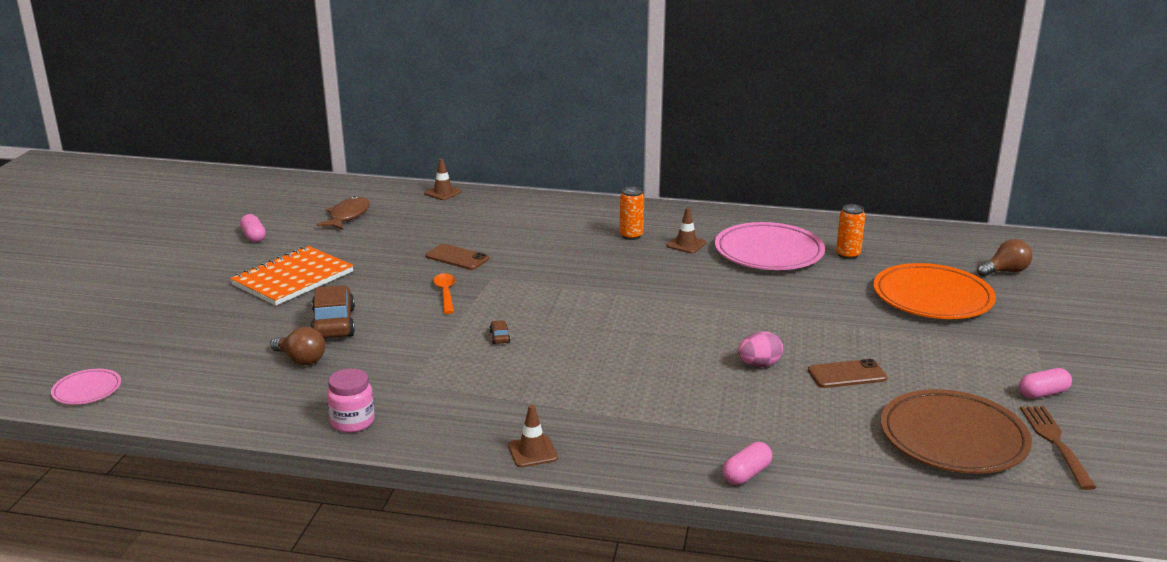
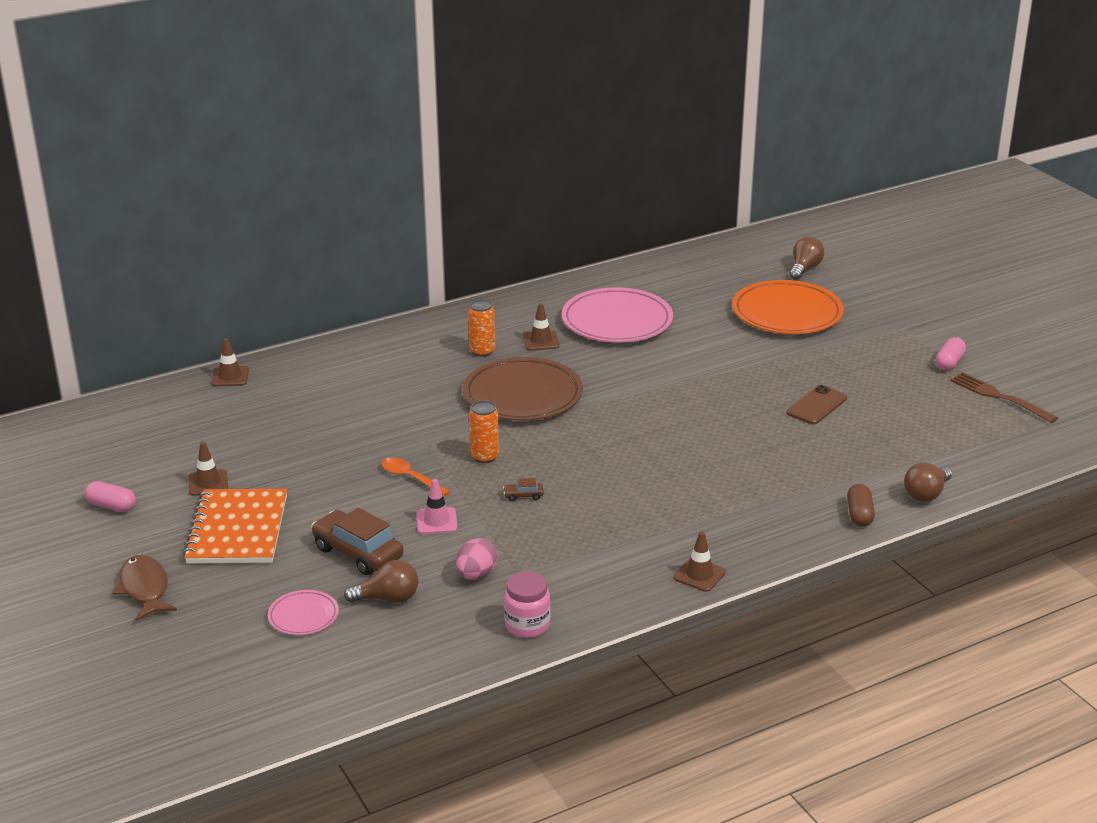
camera: 40 degrees left, 5 degrees up
(87, 390) = (236, 727): pink plate -> pink plate (303, 616)
(325, 246) = (208, 483): none -> brown traffic cone
(347, 216) = (174, 442): brown fish -> brown fish (145, 589)
(414, 327) = (436, 521): none -> pink traffic cone
(457, 257) = (361, 439): brown phone -> none
(499, 337) = (523, 496): brown car -> brown car turned 45 degrees counterclockwise
(746, 474) = (859, 515): pink capsule -> brown capsule
(759, 365) = (749, 426): pink egg -> pink egg (476, 575)
(840, 488) = (926, 494): none -> brown light bulb
(848, 255) = (678, 299): orange can -> orange can (484, 457)
(953, 438) = (941, 423): brown plate -> brown plate (522, 395)

